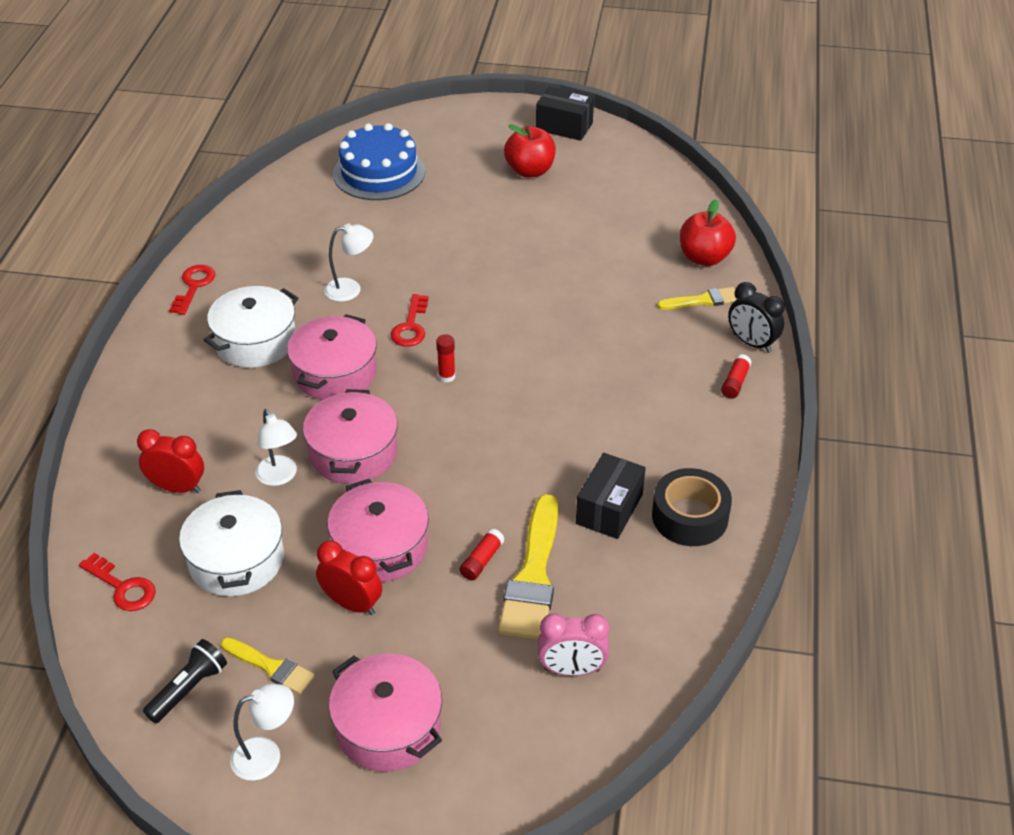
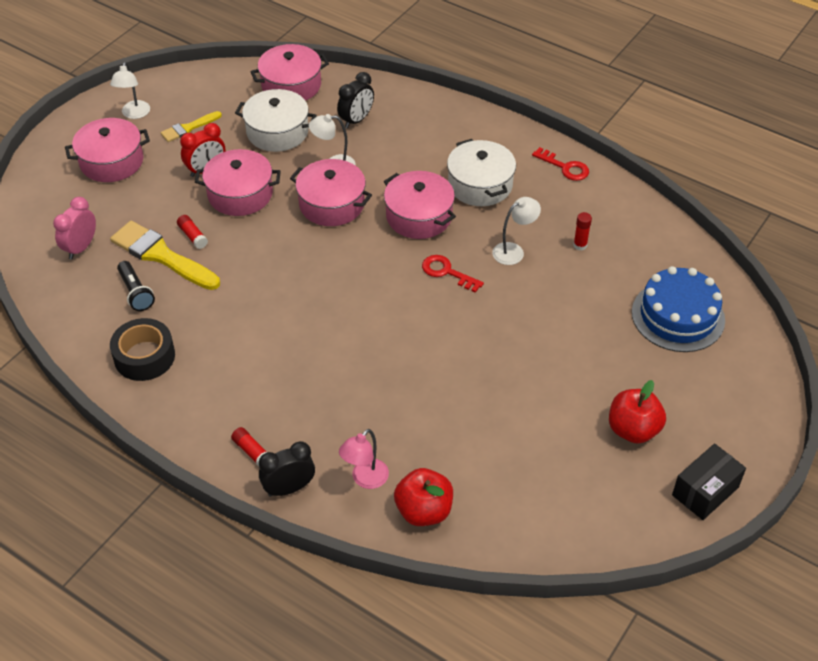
camera: 115 degrees right, 5 degrees up
(123, 587) = (291, 85): red key -> pink pot
(177, 488) = (356, 120): red clock -> black clock
(189, 689) = (200, 96): black flashlight -> black flashlight (136, 293)
(350, 289) = (514, 251): white lamp -> white lamp turned 135 degrees counterclockwise
(446, 376) = (376, 274): red glue stick -> red glue stick (580, 245)
(609, 509) = (185, 315): black box -> none
(702, 300) = (365, 479): yellow brush -> pink lamp

